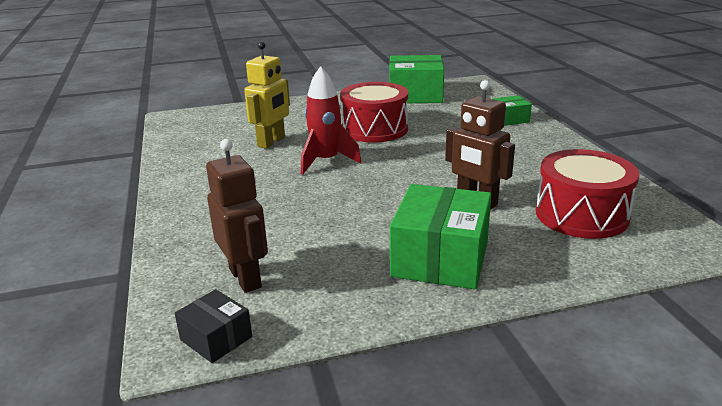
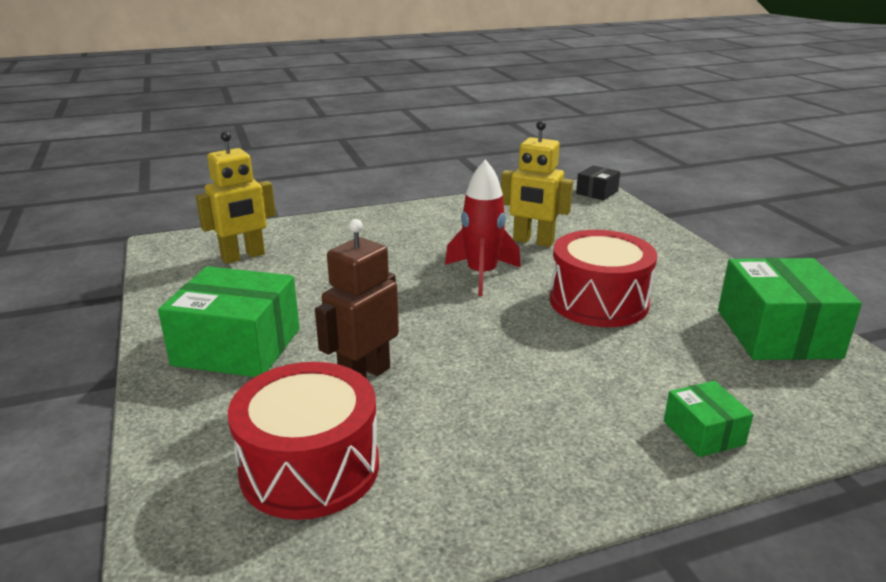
camera: 85 degrees right, 0 degrees up
(216, 338) = (168, 255): black box -> black box (597, 192)
(245, 278) = (243, 257): brown robot -> yellow robot

